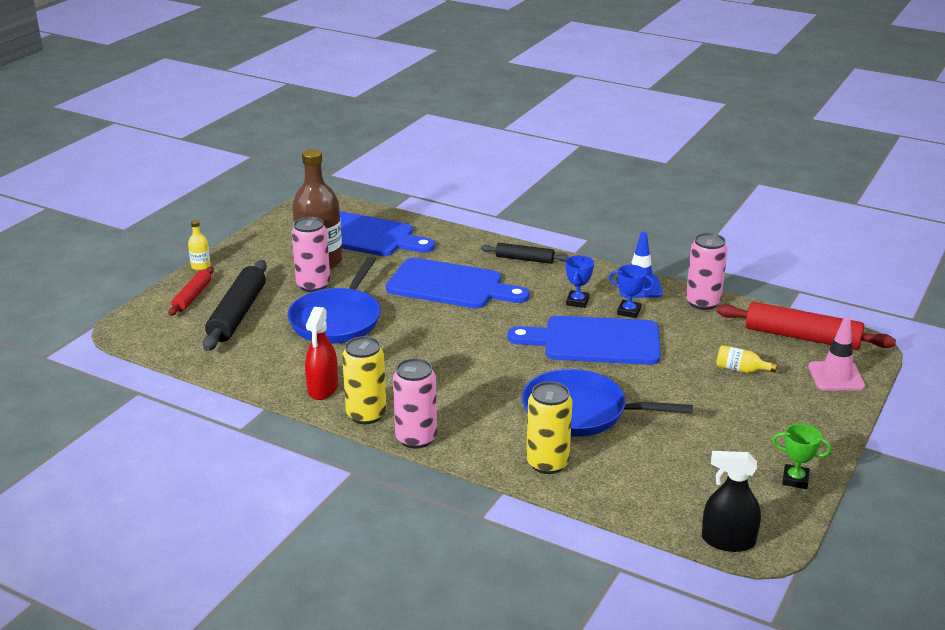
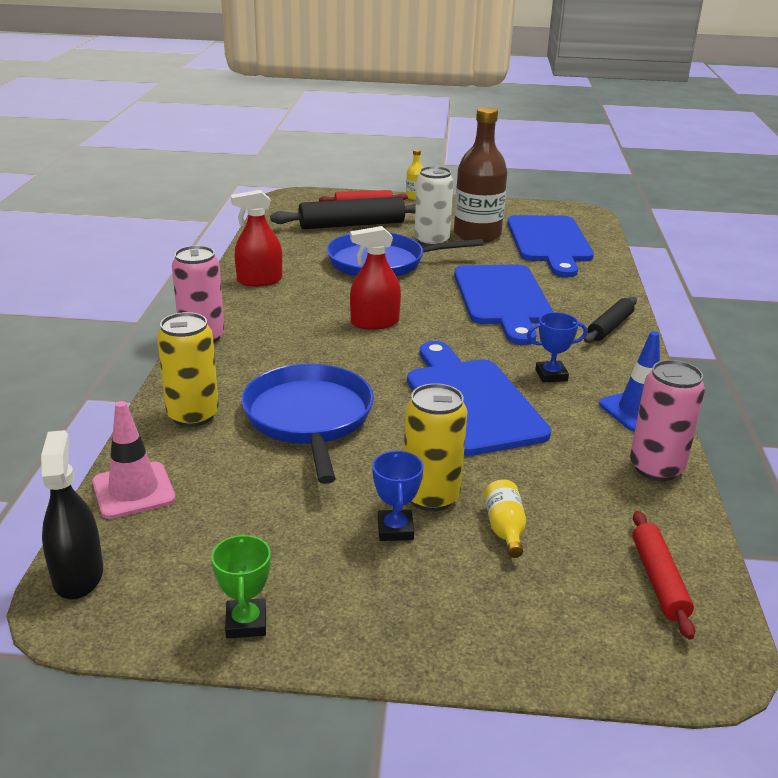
camera: 65 degrees right, 0 degrees up
(313, 285) = (431, 241): pink can -> white can
(366, 414) = (229, 307): yellow can -> yellow can (431, 496)
(449, 350) = (374, 322): none -> red spray bottle
(524, 259) = (609, 327): black rolling pin -> black rolling pin turned 45 degrees clockwise
(629, 312) = (566, 414): blue trophy -> blue trophy (395, 529)
(802, 337) = (659, 580): red rolling pin -> red rolling pin, size x0.58
(836, 376) = (571, 635): pink traffic cone -> pink traffic cone (133, 490)

